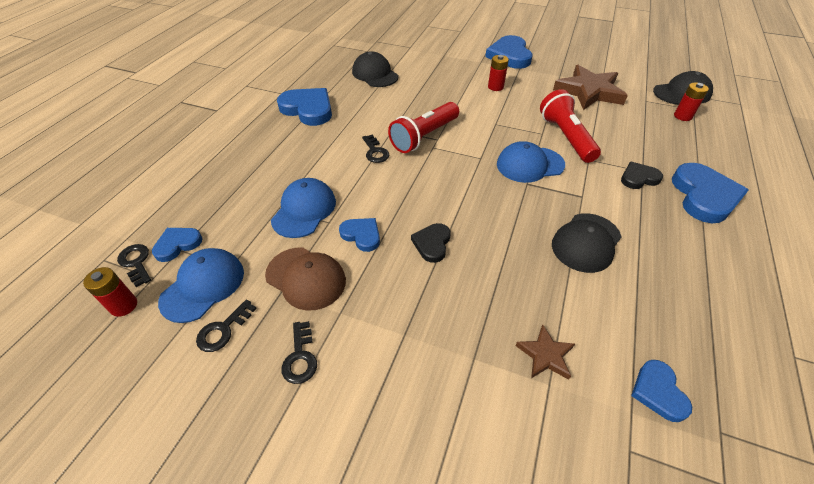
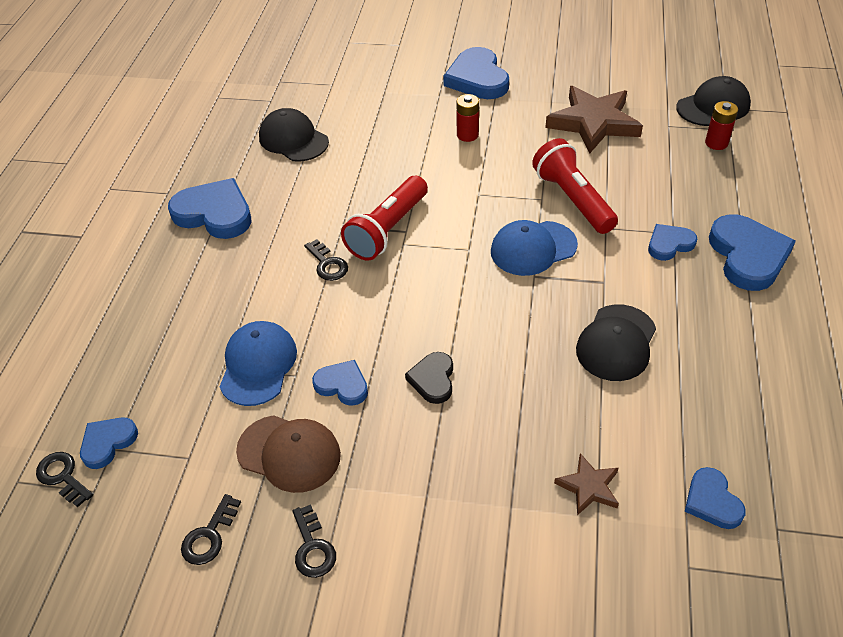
camera: 10 degrees left, 0 degrees up
(124, 306) = (72, 533): red battery -> none
(203, 286) = (163, 489): blue cap -> none
(638, 178) = (669, 244): black heart -> blue heart

